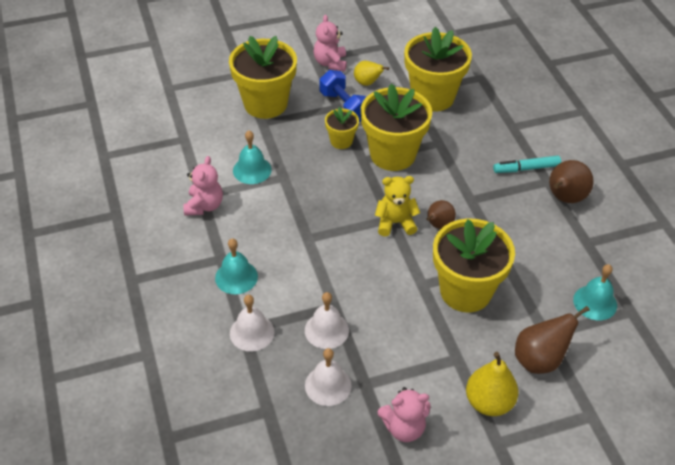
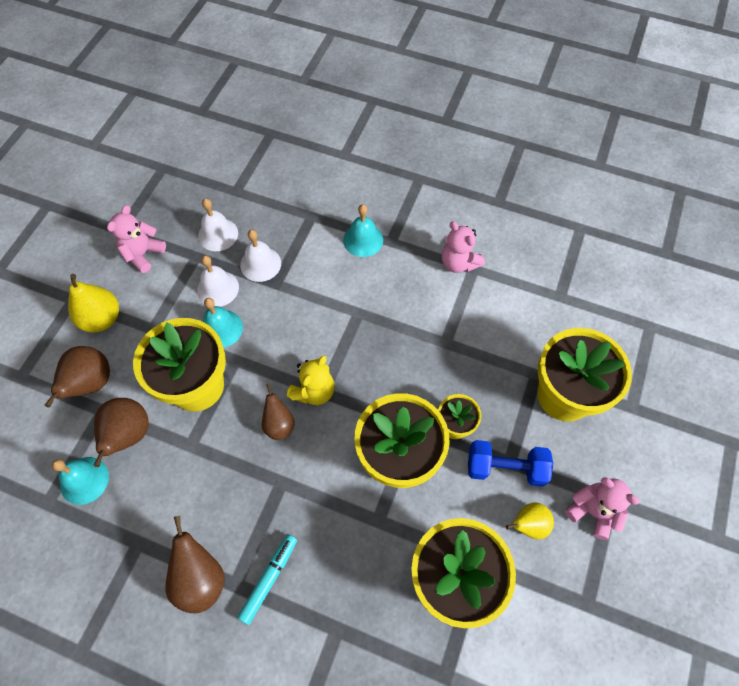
camera: 130 degrees right, 15 degrees up
(252, 170) = (475, 323): turquoise bell -> turquoise bell (221, 328)
(252, 332) = (304, 219): white bell -> white bell (218, 288)
(541, 302) = (129, 435): none -> brown pear

